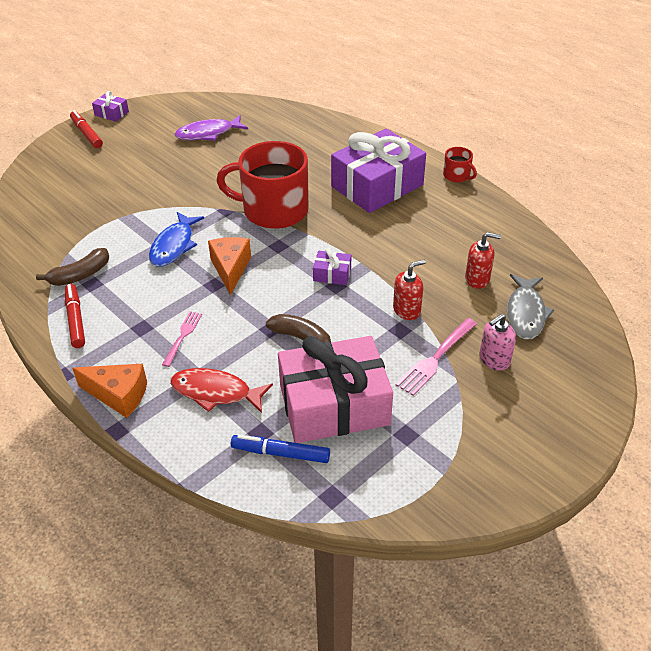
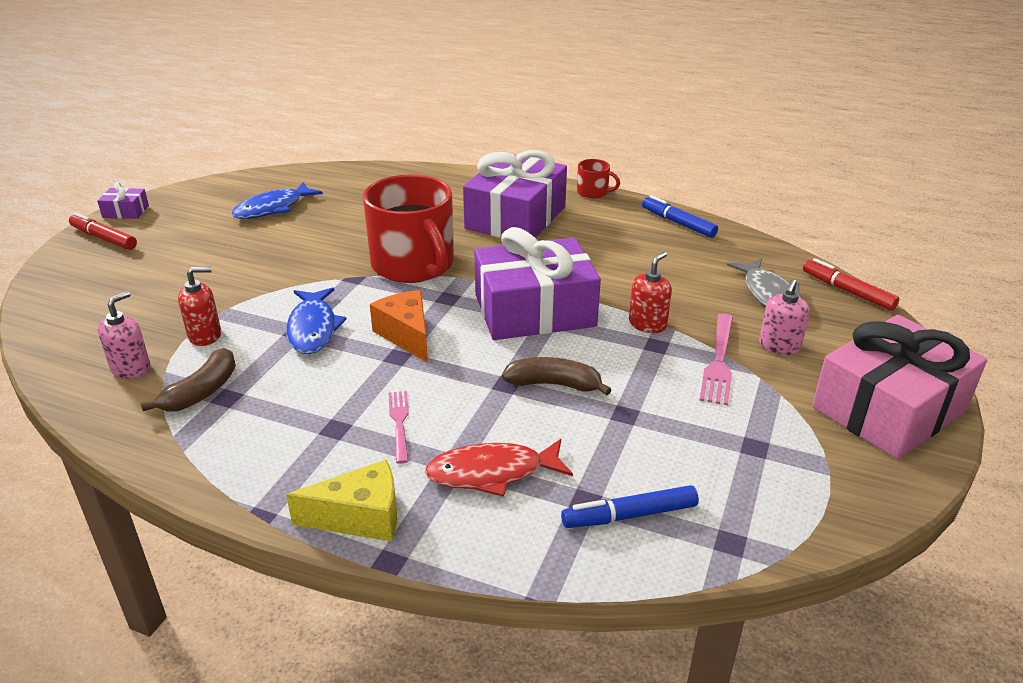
camera: 25 degrees left, 10 degrees down
(50, 245) = (131, 368): none -> pink soap dispenser
(75, 320) = (231, 445): red marker -> red marker (847, 291)
(118, 395) = (360, 517): orange cheese -> yellow cheese
(208, 133) = (273, 208): purple fish -> blue fish
(273, 210) = (414, 265): red mug -> red mug turned 105 degrees counterclockwise
(332, 274) = (534, 311): purple gift -> purple gift, size x2.43
(334, 405) = (648, 441): pink gift -> pink gift (889, 409)
(477, 279) = (695, 277): red soap dispenser -> red soap dispenser (205, 335)
(504, 223) = (678, 223): none -> blue marker

